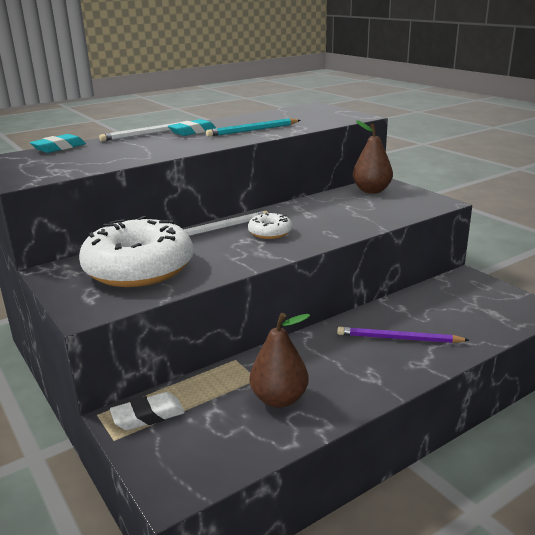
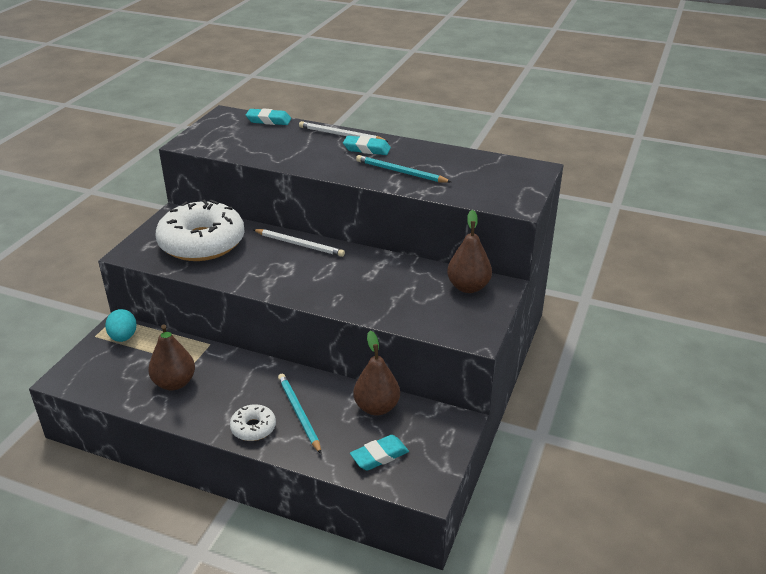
camera: 55 degrees right, 10 degrees up
(148, 416) = (123, 337): white eraser -> turquoise egg
(270, 232) = (311, 270): white donut -> white donut (253, 428)
(398, 338) = (299, 413): purple pencil -> turquoise pencil
(421, 301) = (376, 407): none -> brown pear
(485, 317) = (379, 456): none -> turquoise eraser

